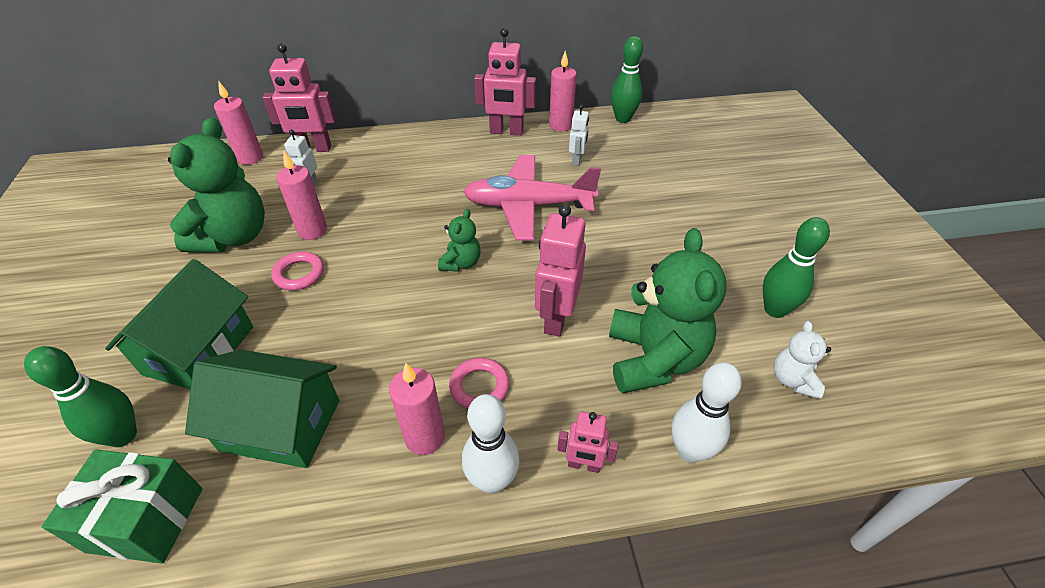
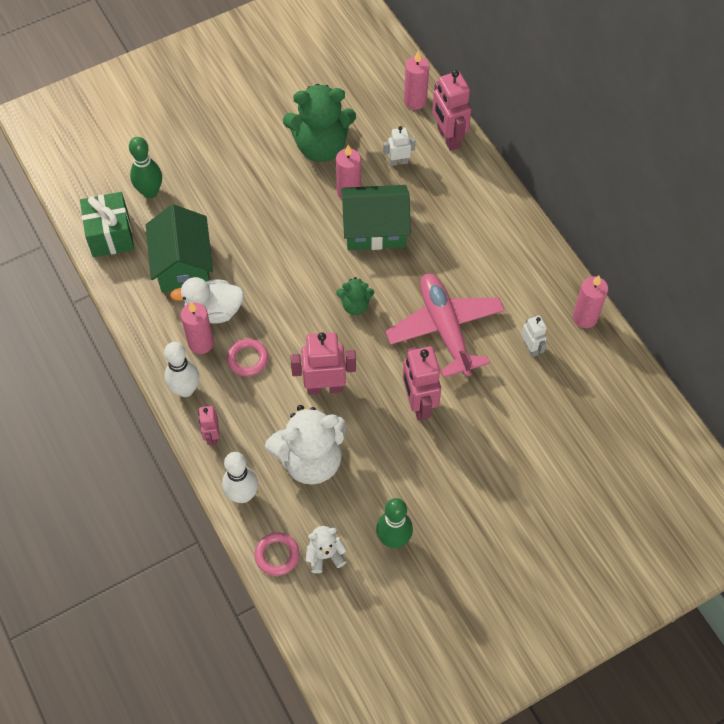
camera: 70 degrees right, 15 degrees up
(199, 350) = (218, 191): green house -> green house (375, 229)
(299, 274) = (302, 208): pink ring -> pink ring (277, 555)
(382, 406) = (214, 311): none -> white duck
(506, 132) = (549, 274): pink robot -> pink robot (419, 404)
(577, 160) = (531, 348): white robot -> white robot turned 105 degrees counterclockwise
(623, 119) = (626, 371): green bowling pin -> none
(653, 359) = (310, 460): green teddy bear -> white teddy bear

